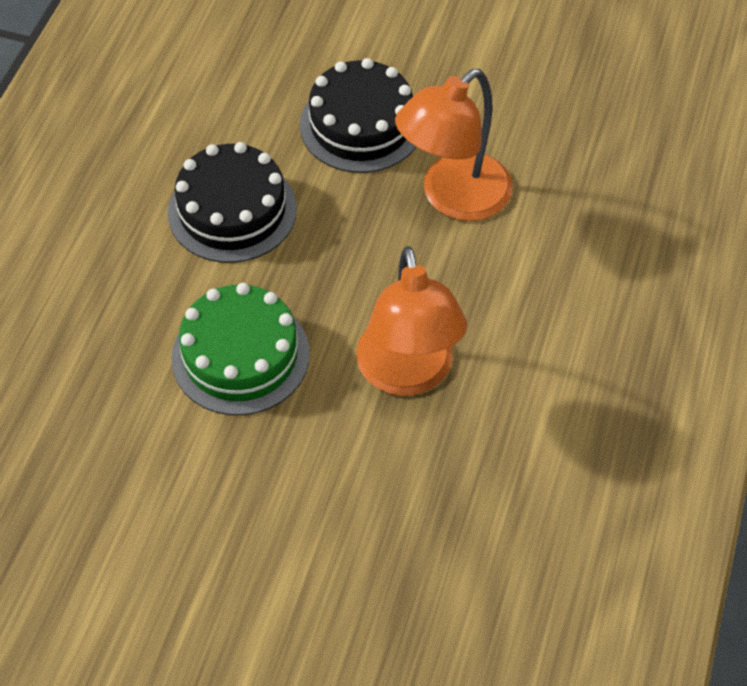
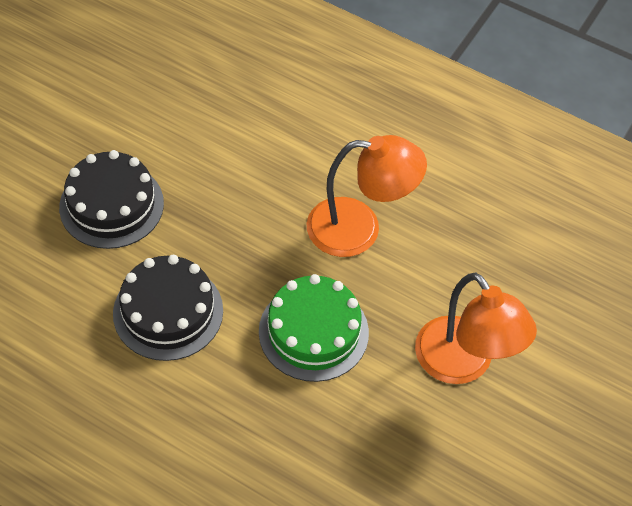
camera: 80 degrees left, 0 degrees up
(453, 198) = (208, 164): orange lamp -> orange lamp (463, 364)

